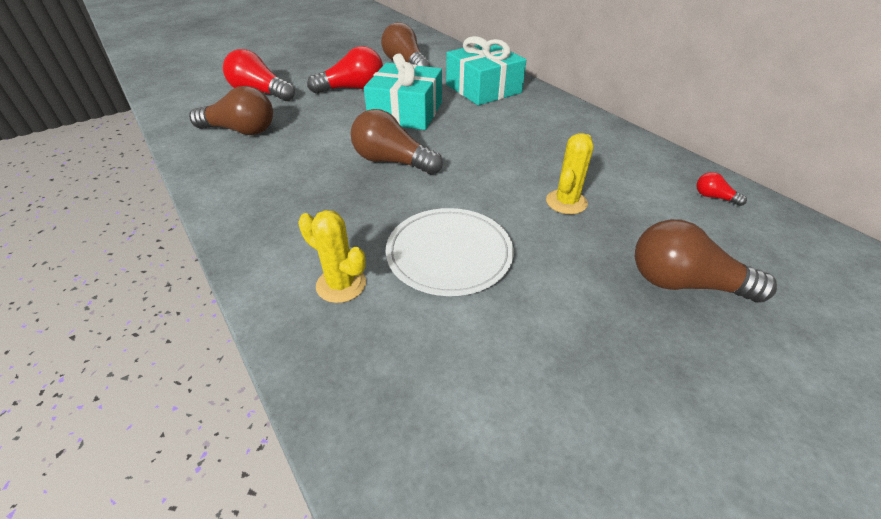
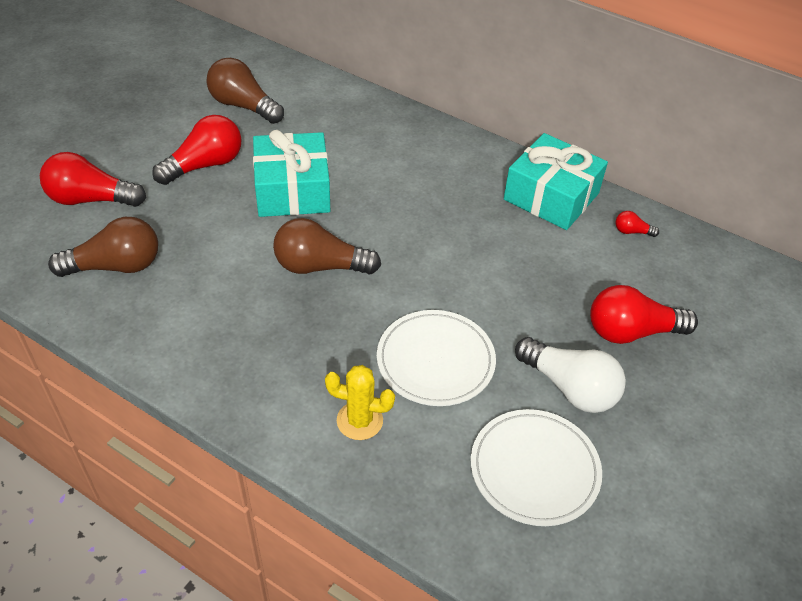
camera: 25 degrees left, 5 degrees up
(483, 89) = (359, 131): turquoise gift -> turquoise gift (551, 196)
(500, 393) = (534, 469): none -> white plate
(566, 202) = (511, 272): yellow cactus -> none
(585, 318) = (570, 388): none -> white light bulb
(684, 283) = (631, 332): brown light bulb -> red light bulb

